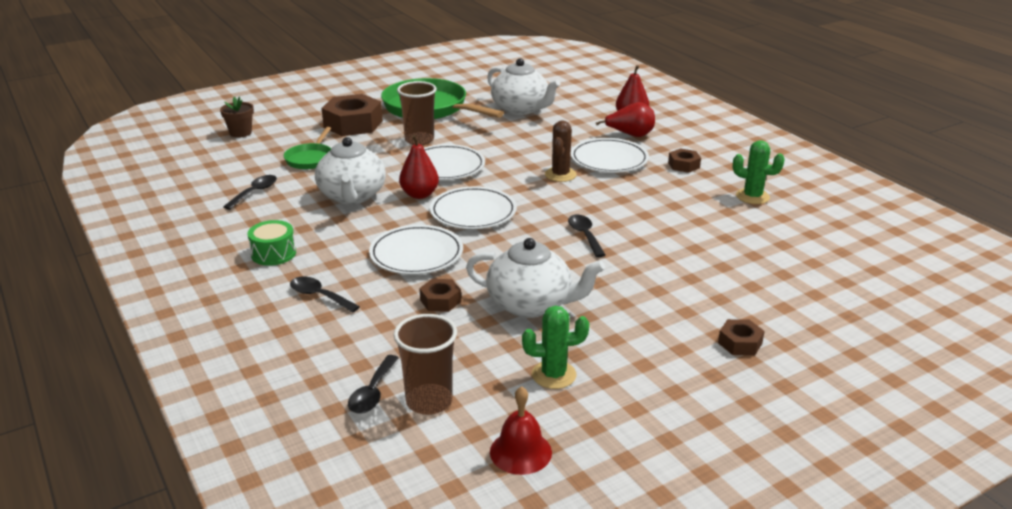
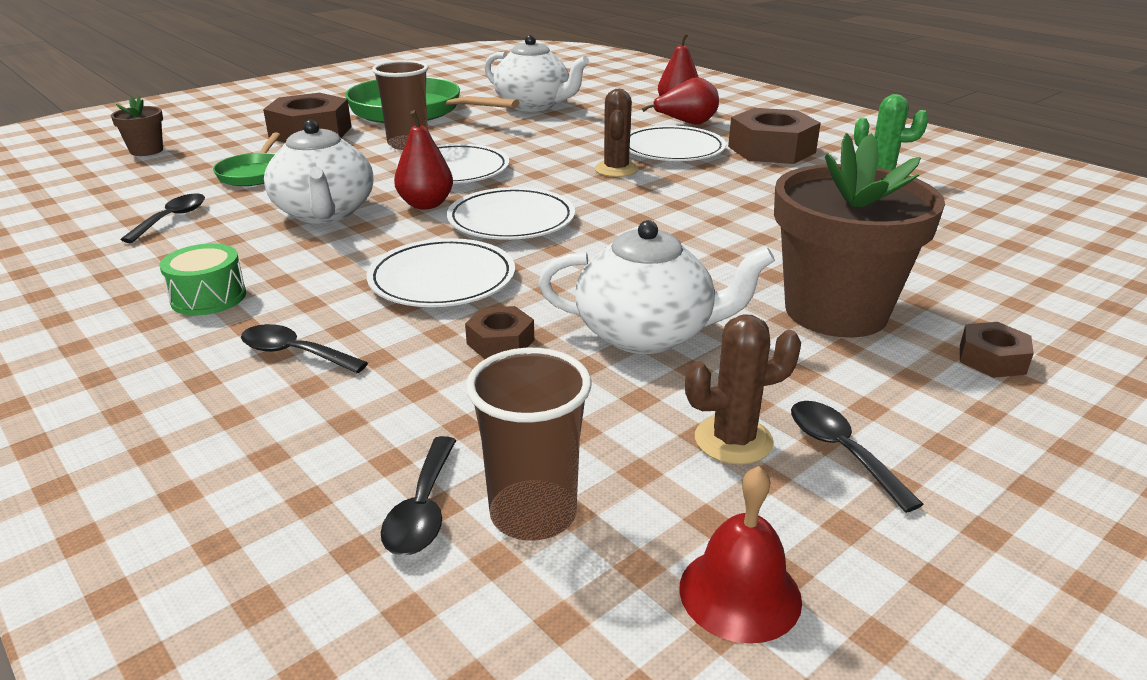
camera: 10 degrees left, 0 degrees up
(553, 375) = (733, 440): green cactus -> brown cactus
(585, 235) = (684, 236): black spoon -> black spoon (842, 451)
(658, 301) = (836, 311): none -> brown flower pot
(683, 165) = (771, 149): brown nut -> brown nut, size x2.01

